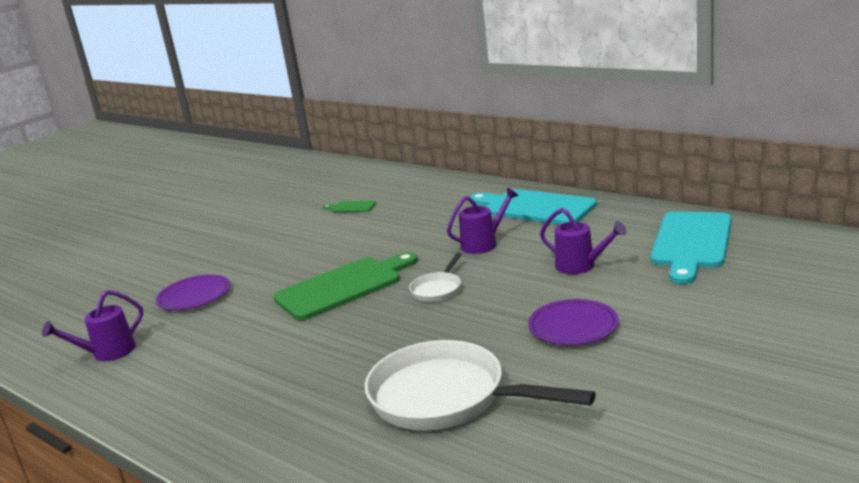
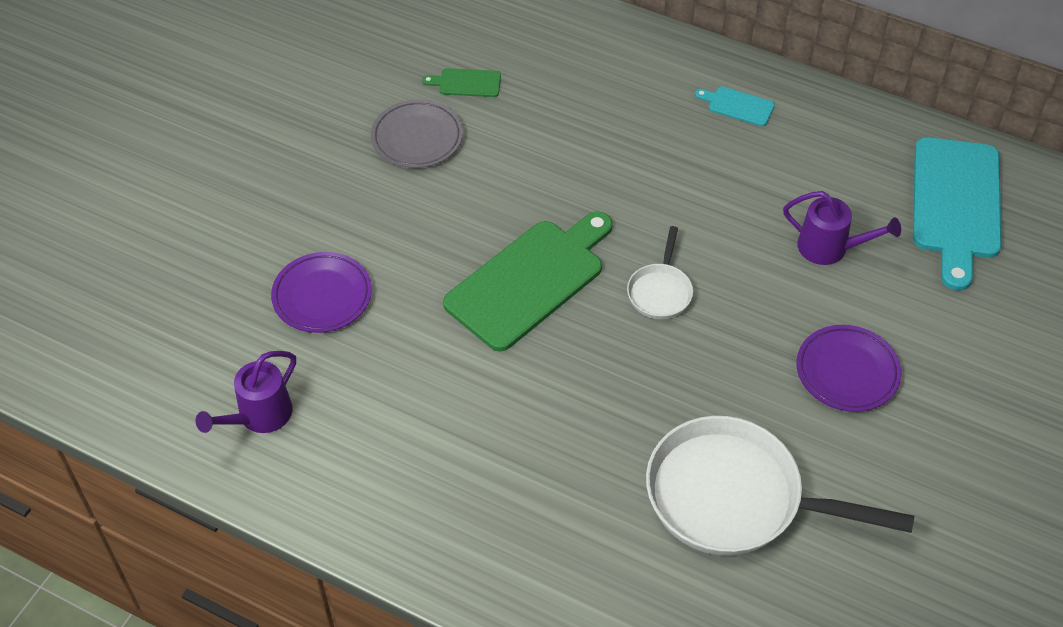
camera: 15 degrees left, 30 degrees up
(305, 229) = (417, 138): none -> grey plate
(484, 243) = (691, 190): purple watering can -> none
(534, 207) = (738, 106): turquoise cutting board -> turquoise cutting board, size x0.44

